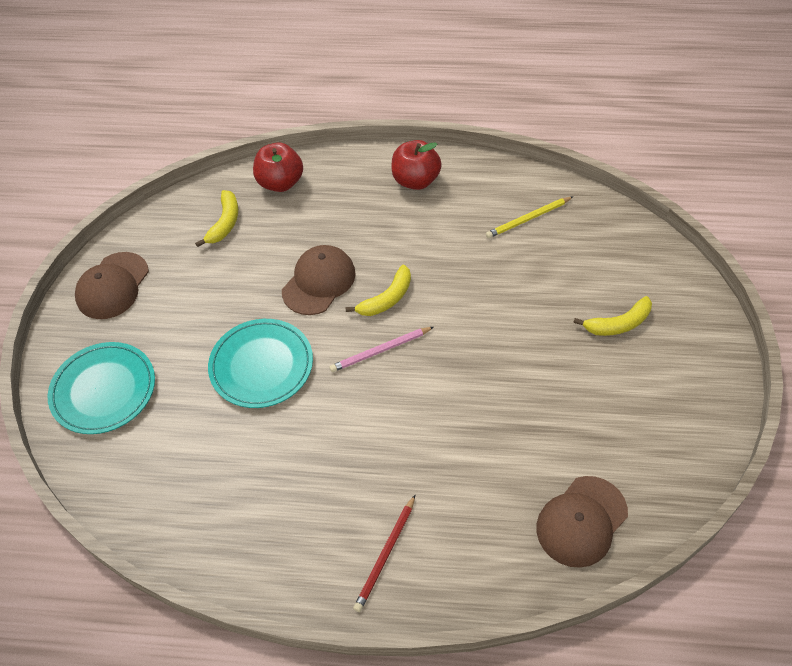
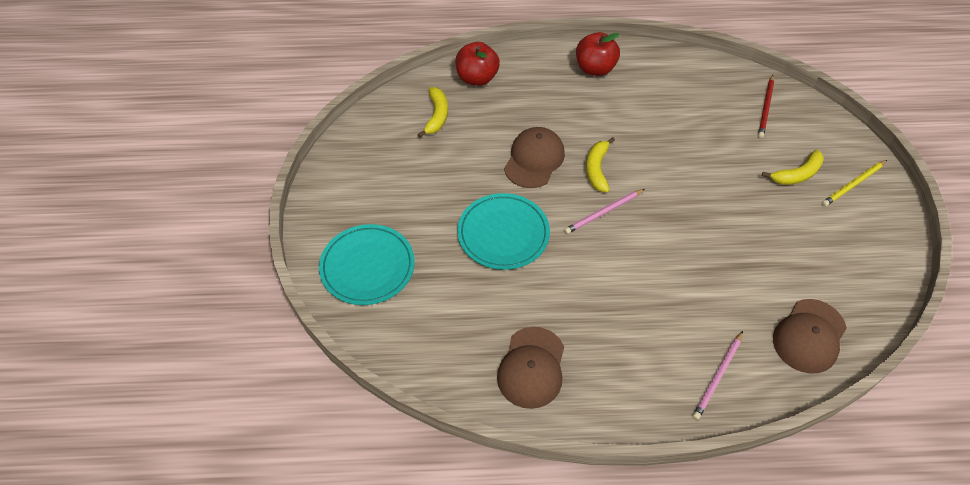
camera: 10 degrees left, 0 degrees up
(112, 286) = (350, 177): brown cap -> brown cap (531, 367)
(385, 555) = (654, 380): red pencil -> red pencil (765, 108)
(387, 299) = (597, 169): yellow banana -> yellow banana turned 150 degrees clockwise
(460, 559) = (717, 376): none -> pink pencil
(528, 219) = (699, 94): yellow pencil -> yellow pencil (853, 184)

